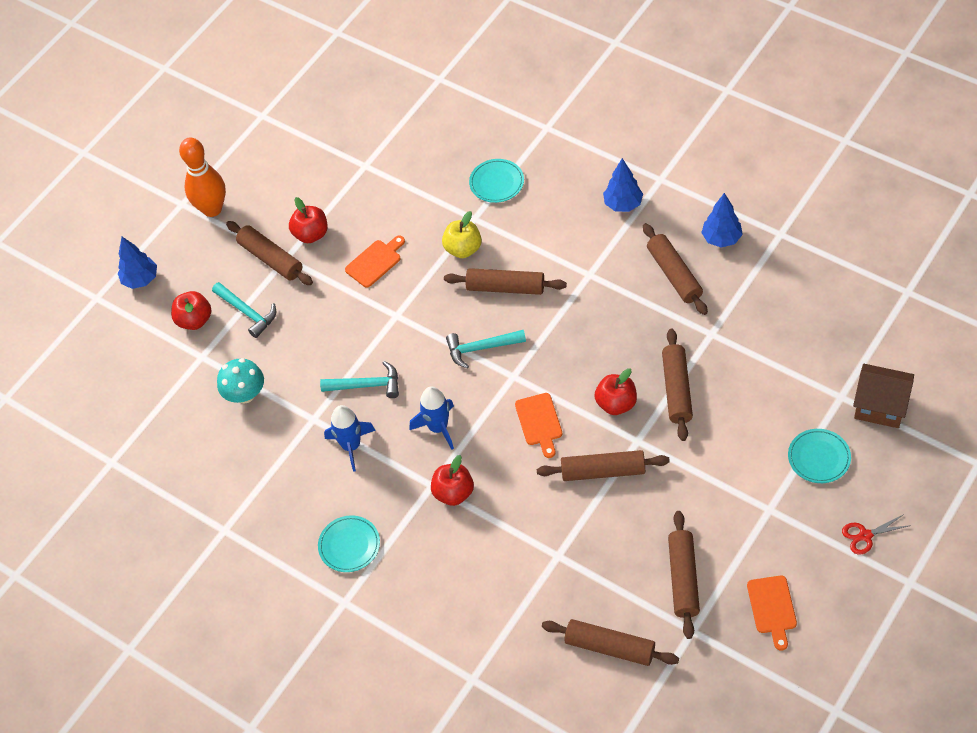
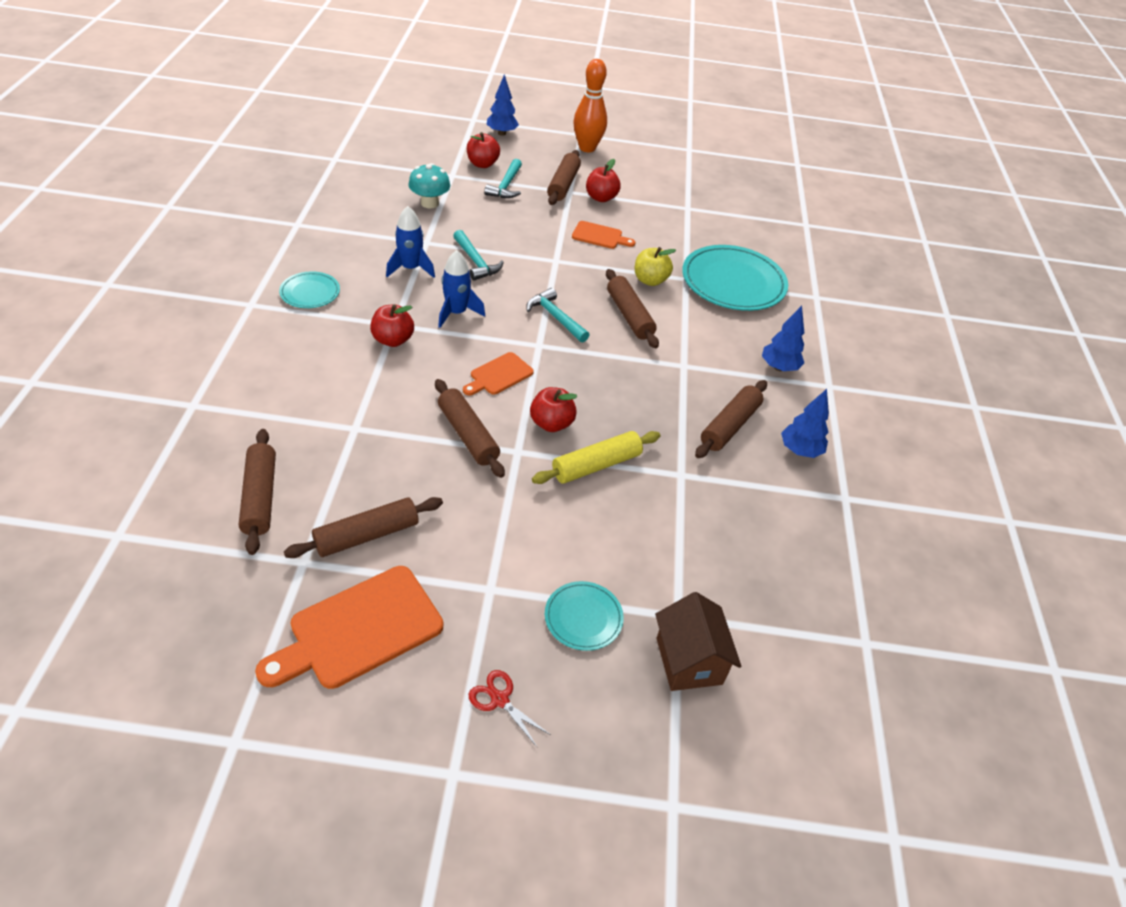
camera: 50 degrees right, 10 degrees down
(496, 182) = (733, 282): turquoise plate -> turquoise plate, size x1.96
(677, 389) = (596, 465): brown rolling pin -> yellow rolling pin
(772, 608) = (359, 630): orange cutting board -> orange cutting board, size x1.82

